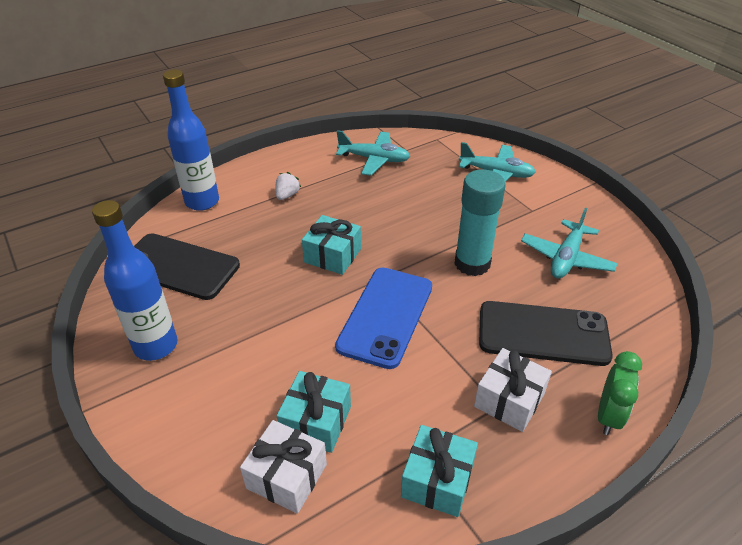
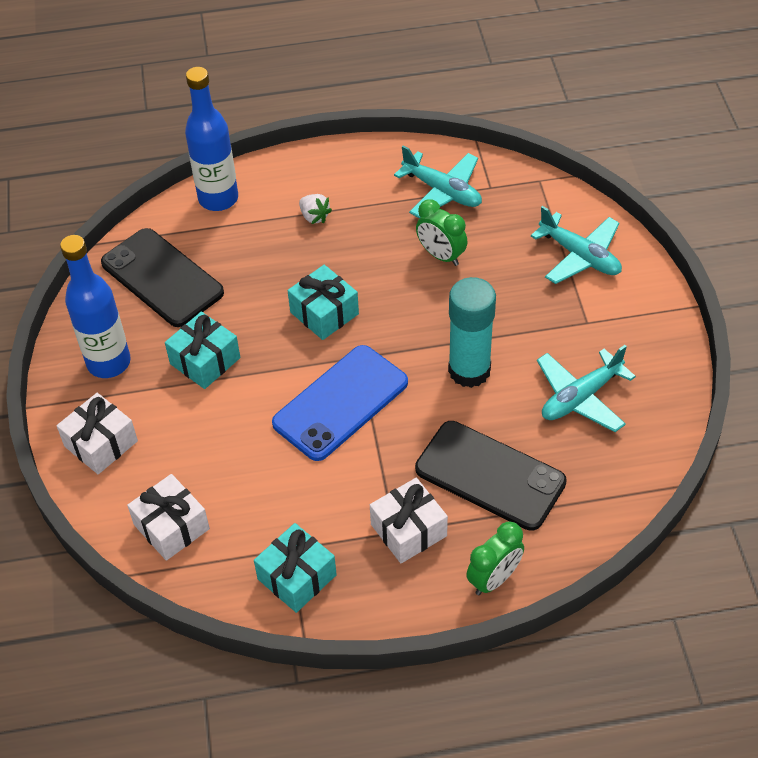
camera: 25 degrees right, 10 degrees up
(177, 420) = (101, 443): none -> white gift
(287, 195) = (314, 216): white strawberry -> white strawberry turned 90 degrees clockwise
(316, 422) = (219, 488): turquoise gift -> turquoise gift (205, 361)
(399, 196) = (441, 255): none -> green clock

